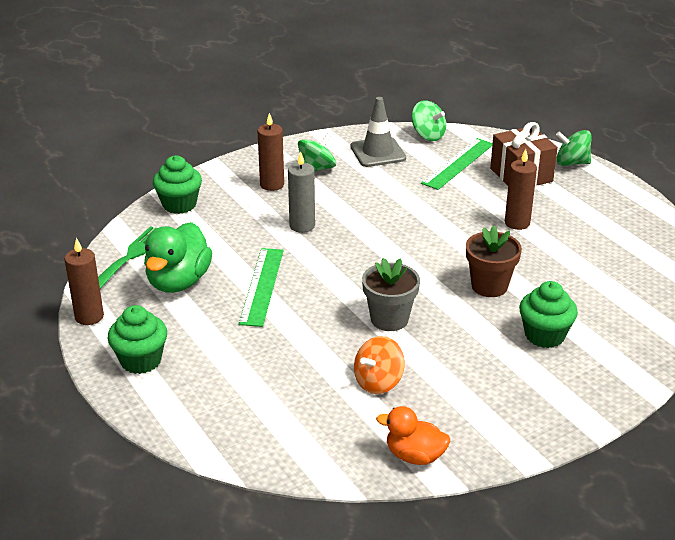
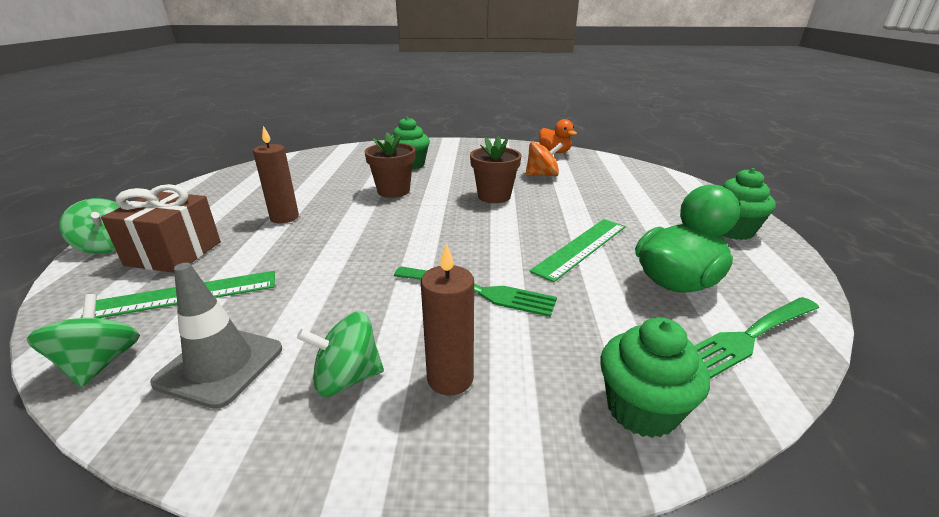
camera: 145 degrees left, 5 degrees down
(89, 316) = (800, 281): brown candle -> none
(302, 226) = (478, 291): grey candle -> green fork
(389, 319) = (494, 196): grey flower pot -> brown flower pot

